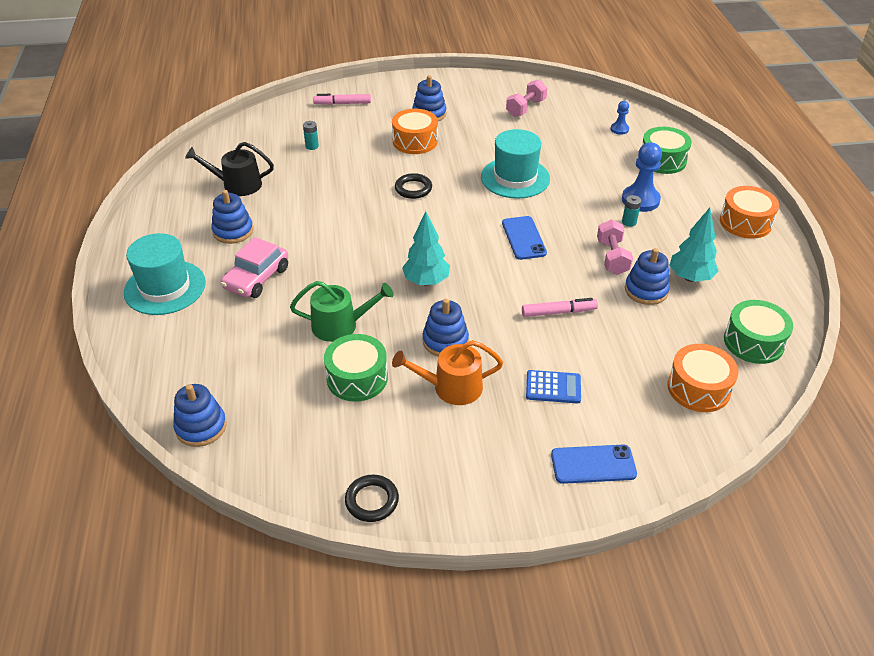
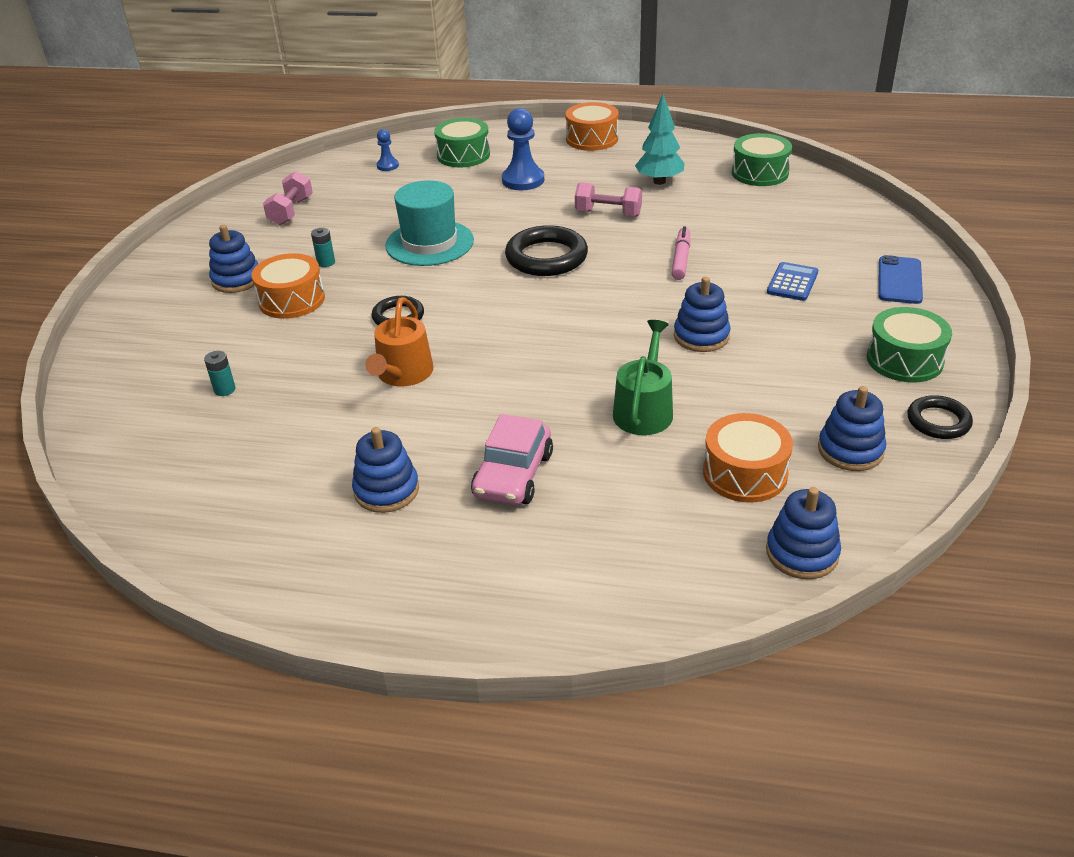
camera: 70 degrees left, 5 degrees down
(165, 287) = (487, 576): turquoise hat -> none
(237, 185) = (266, 476): black watering can -> none
(256, 278) = (513, 475): pink car -> pink car turned 60 degrees clockwise
(342, 103) = (136, 348): pink marker -> none
(357, 378) = (744, 408): green drum -> green drum (904, 360)
(426, 281) = (590, 334): turquoise tree -> none
(451, 387) = (777, 343): orange watering can -> orange watering can (403, 374)
(523, 238) = (546, 257): blue phone -> black ring
(525, 108) = (291, 211): pink dumbbell -> pink dumbbell turned 45 degrees clockwise
(629, 222) = (556, 193): turquoise battery -> turquoise battery (326, 262)
(646, 290) = (668, 206): blue stacking toy -> blue stacking toy (850, 450)
(698, 388) = (811, 210): orange drum -> orange drum (745, 473)

